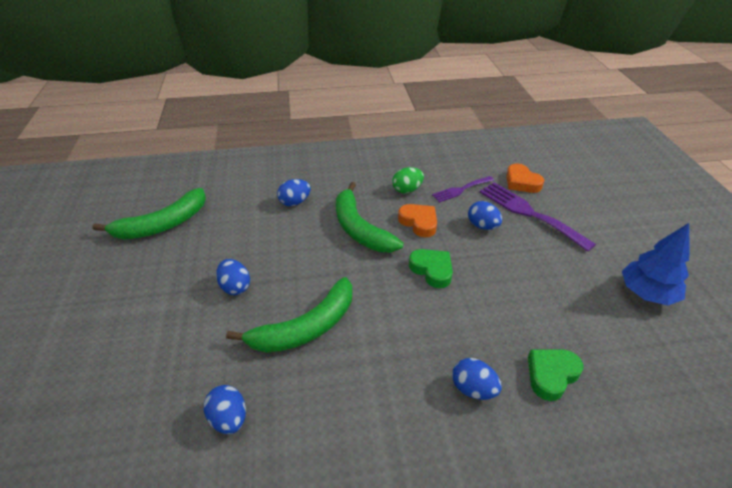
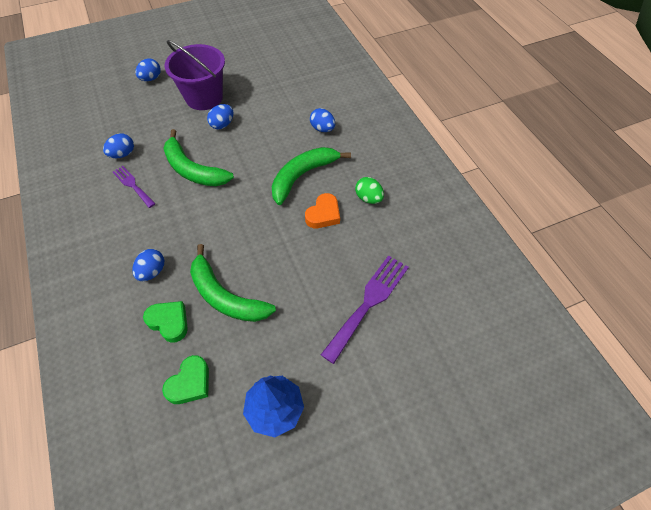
camera: 75 degrees right, 15 degrees up
(162, 224) = (273, 69): green banana -> green banana (225, 296)
(165, 301) = (204, 97): none -> purple bucket
(432, 270) = (265, 232): green heart -> green heart (190, 383)
(461, 190) = (386, 240): purple fork -> purple fork (133, 185)
(482, 226) = (334, 263): blue egg -> blue egg (151, 79)
(521, 182) = (422, 294): orange heart -> none

